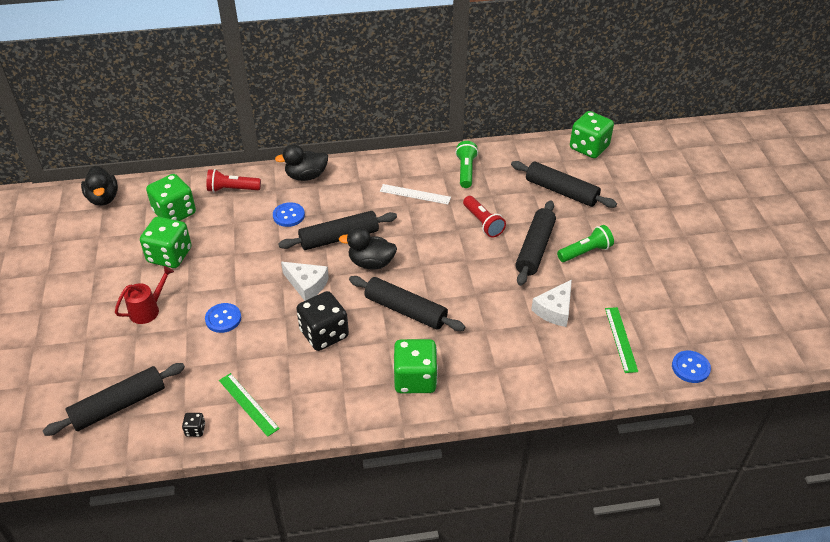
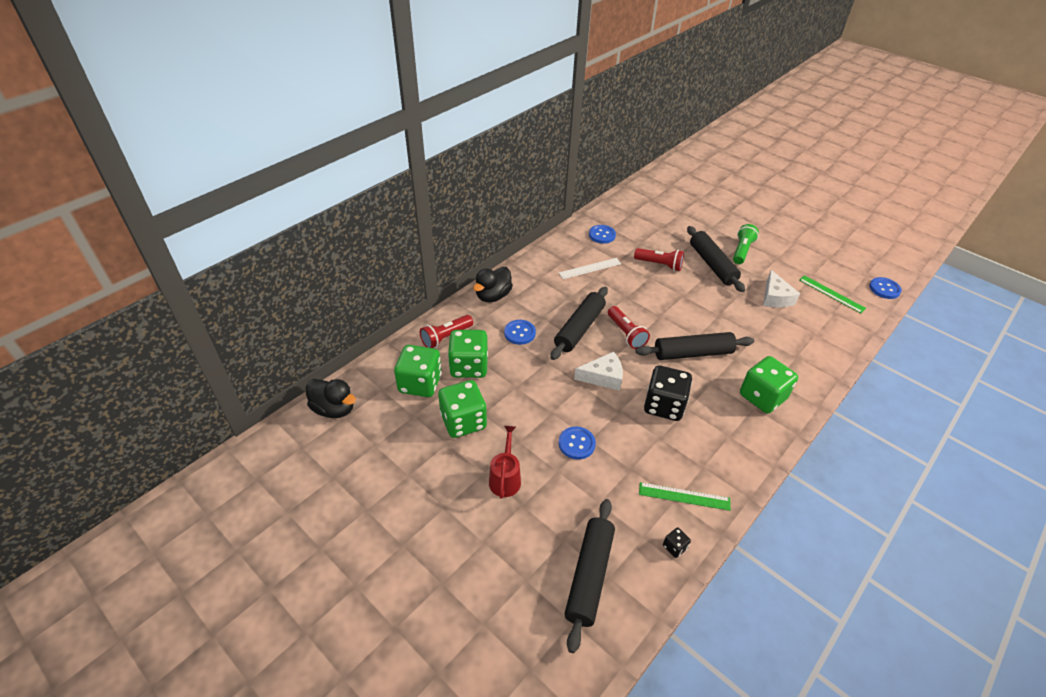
camera: 40 degrees left, 0 degrees up
(371, 263) = (626, 334): black duck -> red flashlight
(466, 171) = (602, 235): green flashlight -> blue button
(561, 191) = (677, 219): black rolling pin -> none
(589, 148) = (656, 183): green dice -> green dice (469, 366)

